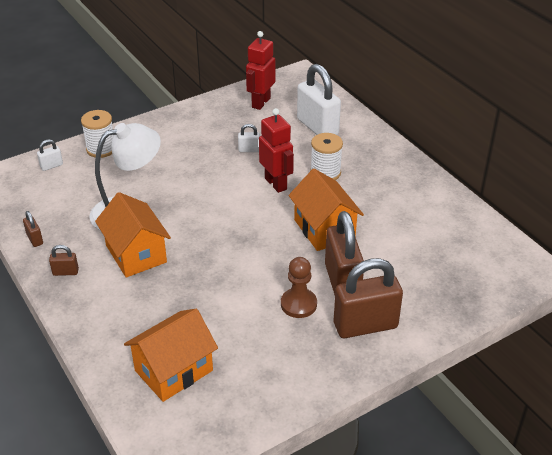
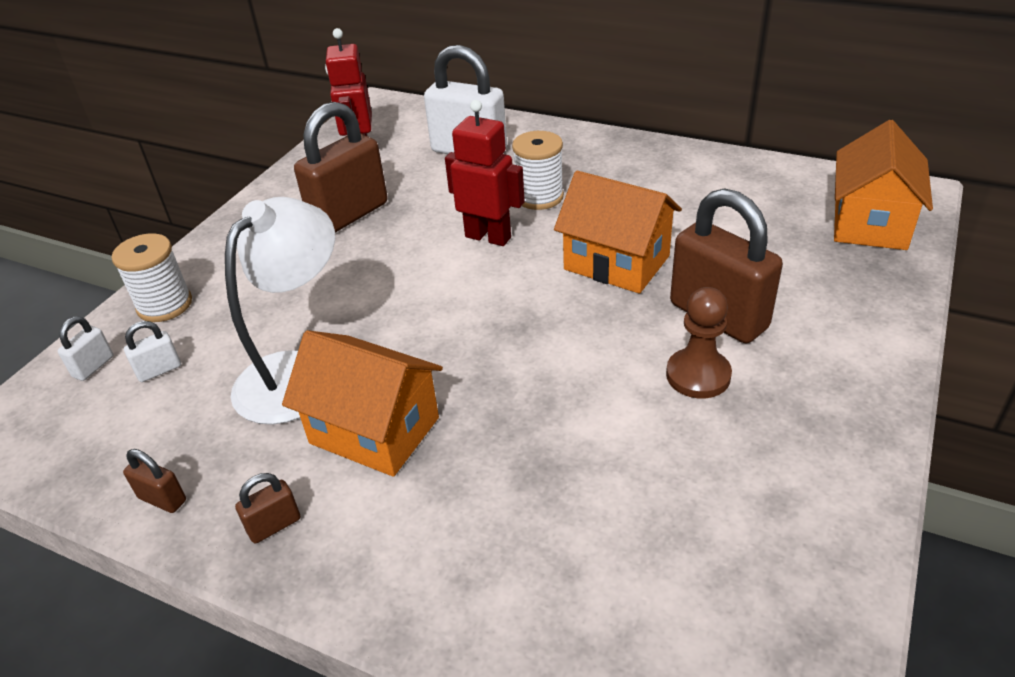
camera: 30 degrees left, 0 degrees up
(173, 370) = (631, 586): orange house -> orange house (869, 223)
(249, 150) = (404, 212): white padlock -> white padlock (159, 370)
(365, 325) = (815, 356): brown padlock -> brown padlock (349, 215)

